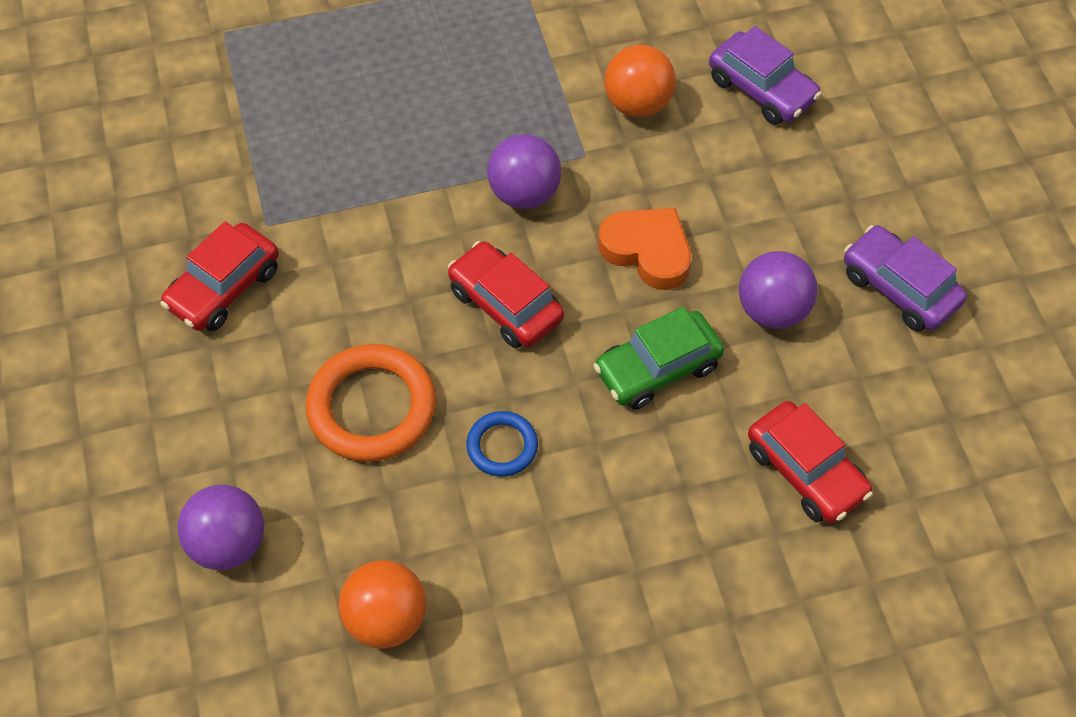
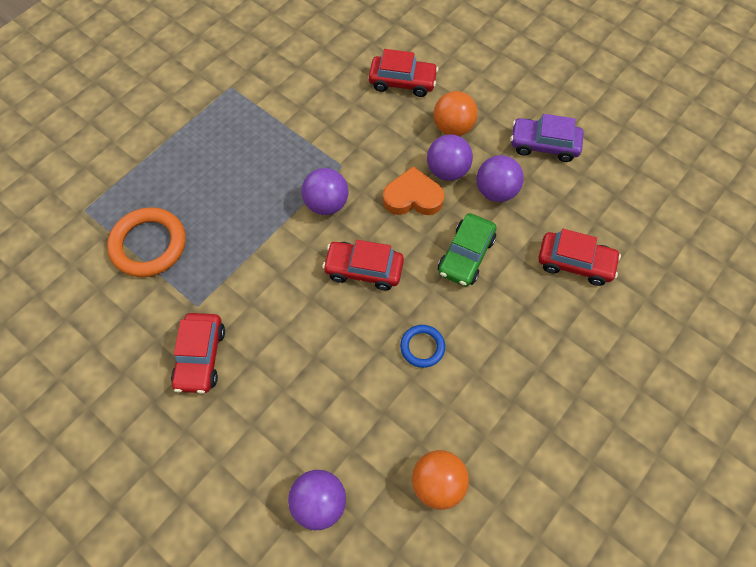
camera: 35 degrees left, 5 degrees up
(372, 407) = (337, 371): orange ring -> orange ring (149, 245)
(637, 104) = (347, 123): orange ball -> orange ball (453, 128)
(726, 243) = (447, 170): none -> purple ball
(761, 89) = (402, 82): purple car -> red car

